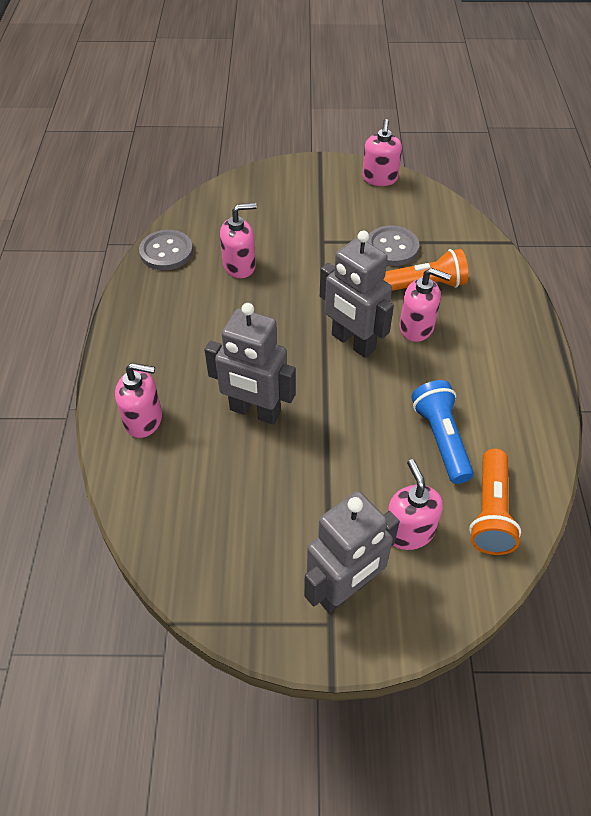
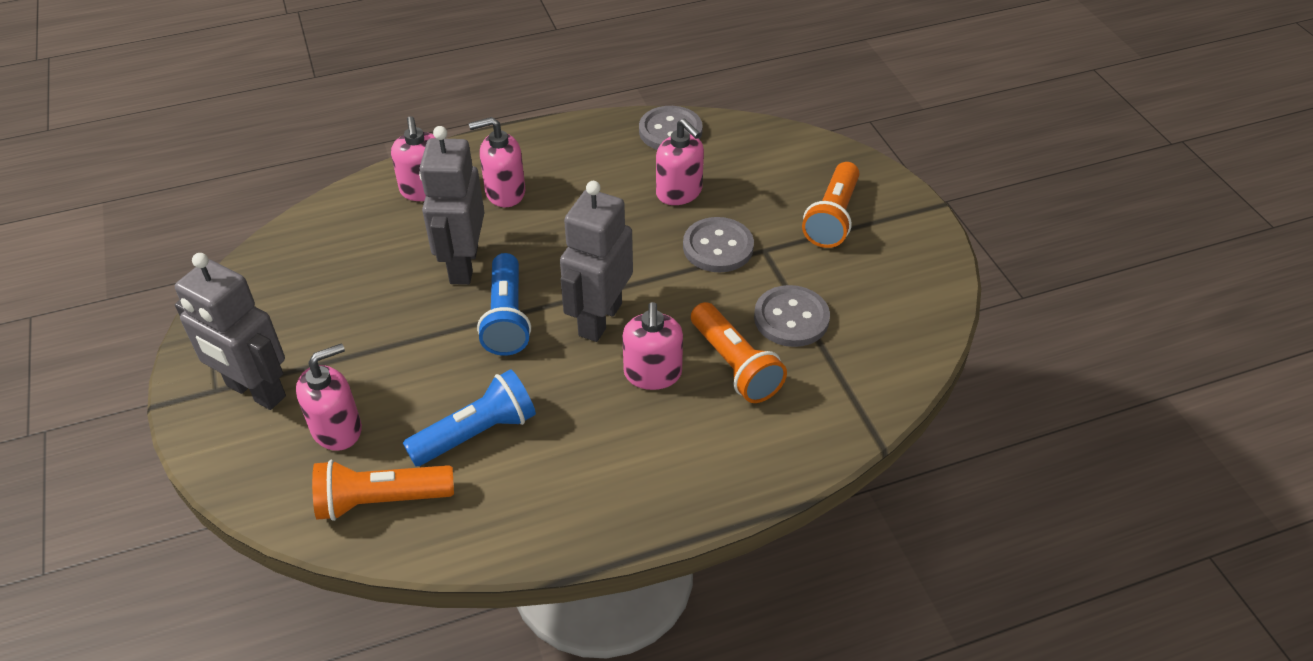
camera: 70 degrees right, 5 degrees down
(307, 201) = (832, 217): none -> orange flashlight
(308, 262) = (718, 247): none -> grey button
(328, 396) = (507, 318): none -> blue flashlight
(379, 178) = (929, 275): pink soap dispenser -> pink soap dispenser (505, 192)

